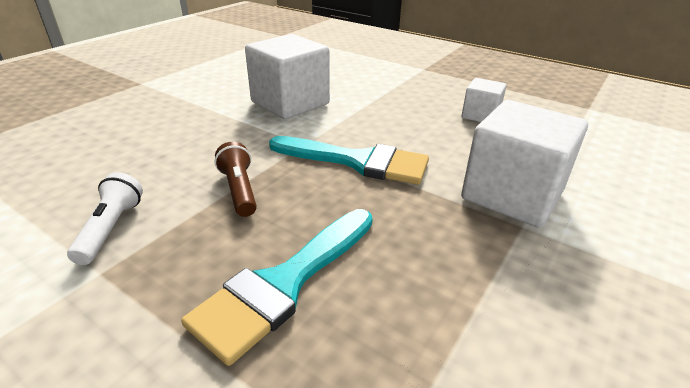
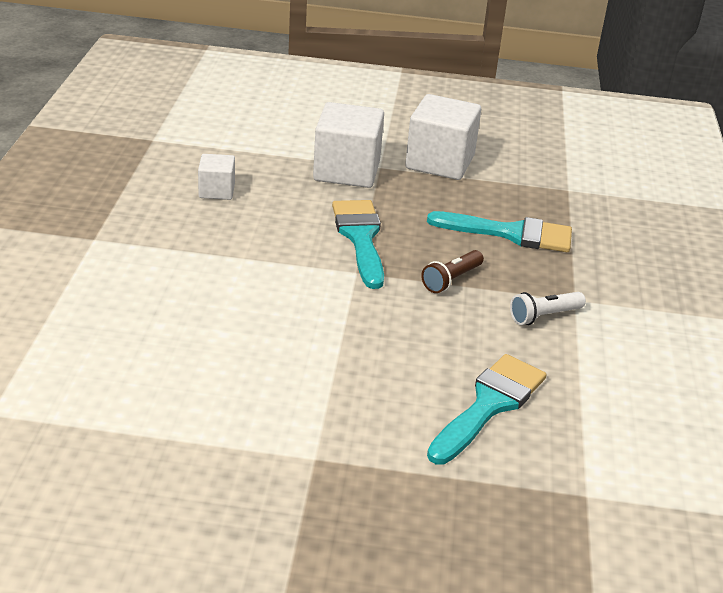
camera: 120 degrees left, 0 degrees up
(75, 147) = (489, 405): none -> turquoise brush
(290, 103) = (277, 307): white cube -> white cube (440, 162)

